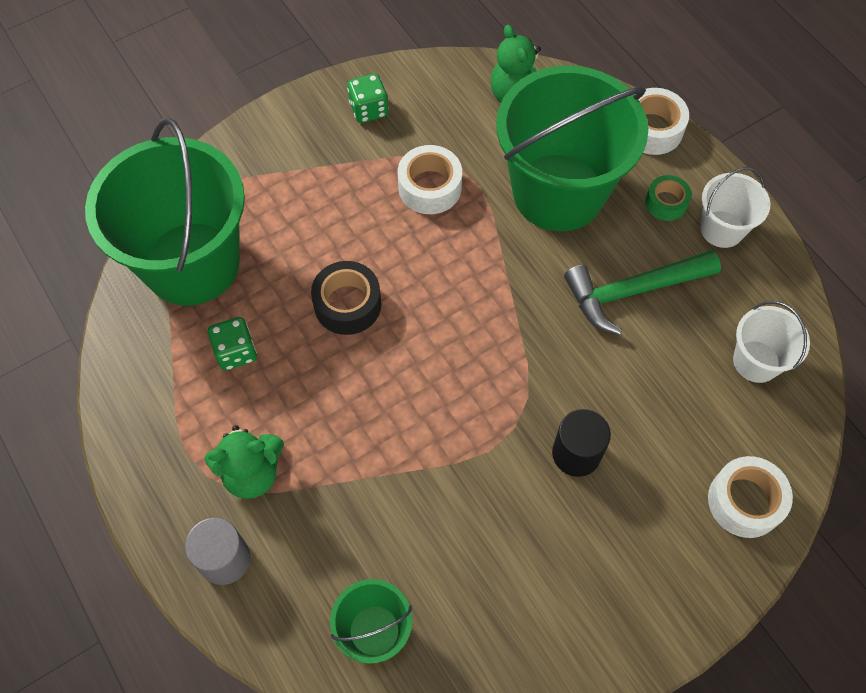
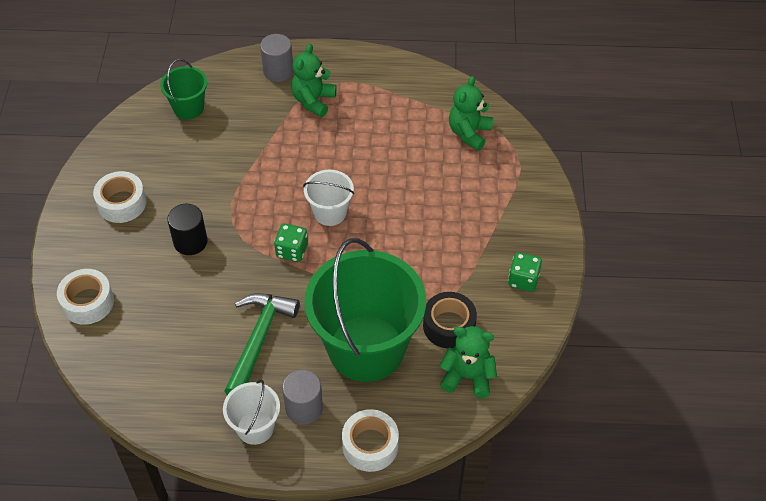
camera: 125 degrees right, 10 degrees down
(192, 263) = (469, 133): green bucket -> green teddy bear
(236, 352) = (391, 126): green dice -> green dice (292, 251)
(347, 304) = (378, 190): black tape -> black tape (449, 326)
(430, 187) = (430, 277): white tape -> white tape (122, 203)
(666, 203) = (304, 408): green tape -> grey cylinder
(756, 361) = (153, 373): white bucket -> white bucket (330, 212)

